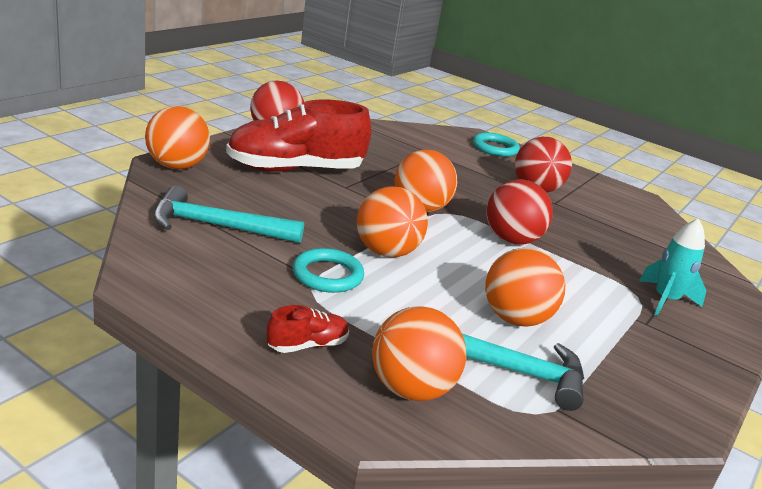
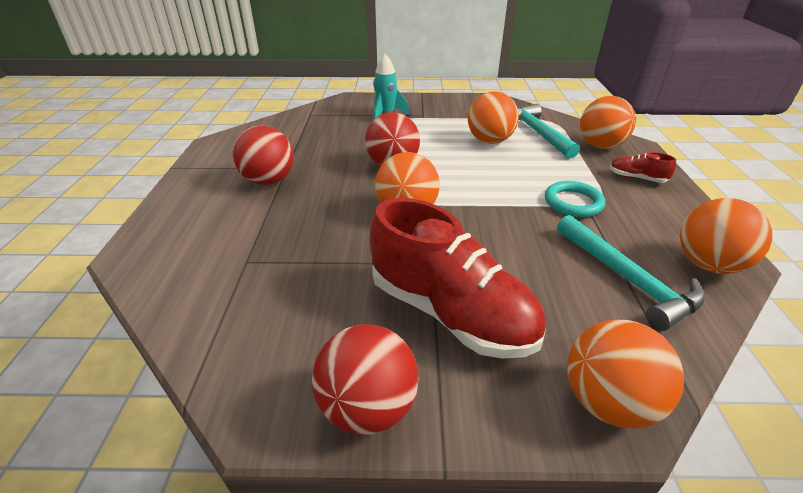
camera: 120 degrees left, 10 degrees up
(386, 252) = (502, 196): orange ball -> orange ball (708, 264)
(495, 148) = (168, 229): turquoise ring -> none

